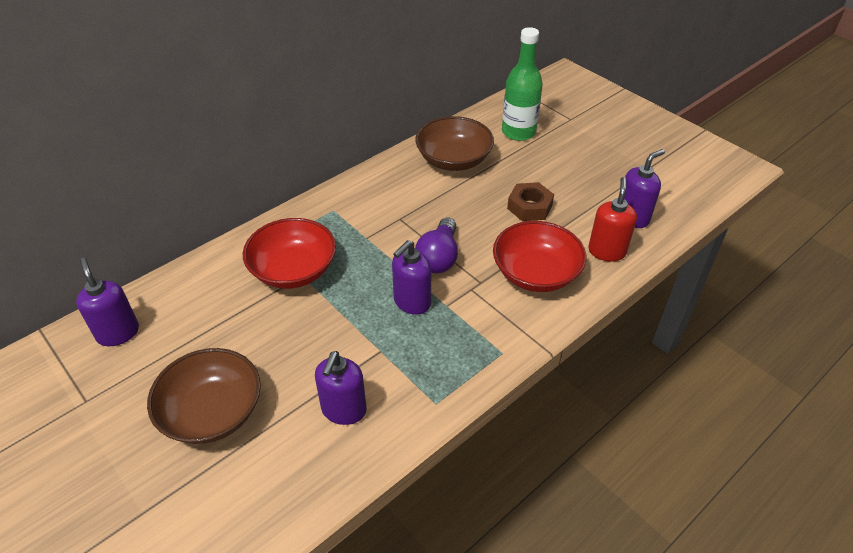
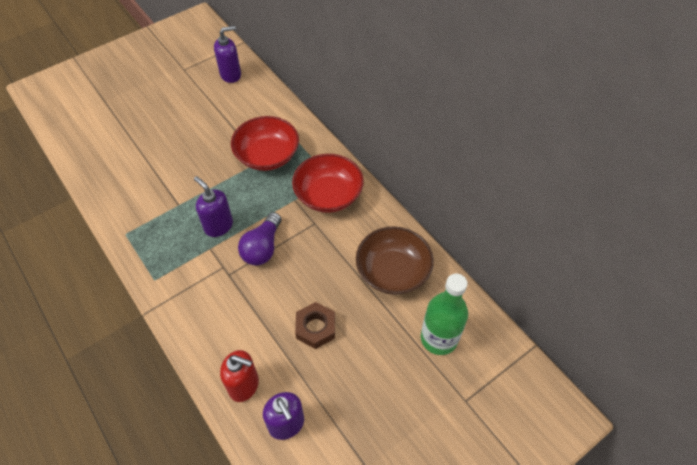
camera: 95 degrees right, 10 degrees up
(212, 412) = (157, 122): brown bowl -> none
(344, 410) = (137, 184): purple soap dispenser -> none
(439, 257) = (262, 247): purple light bulb -> purple light bulb turned 90 degrees counterclockwise
(536, 273) = (229, 318): red bowl -> red bowl (328, 195)

